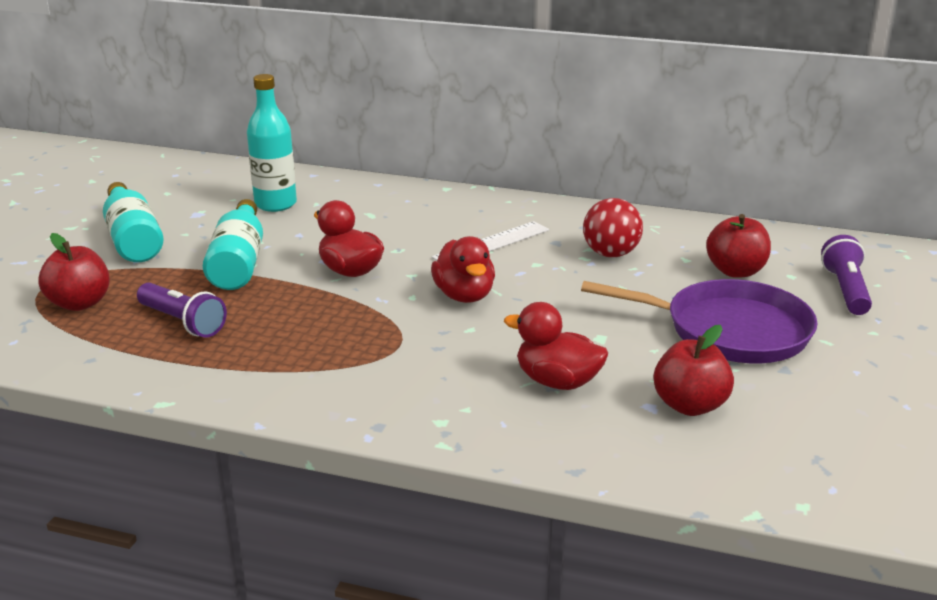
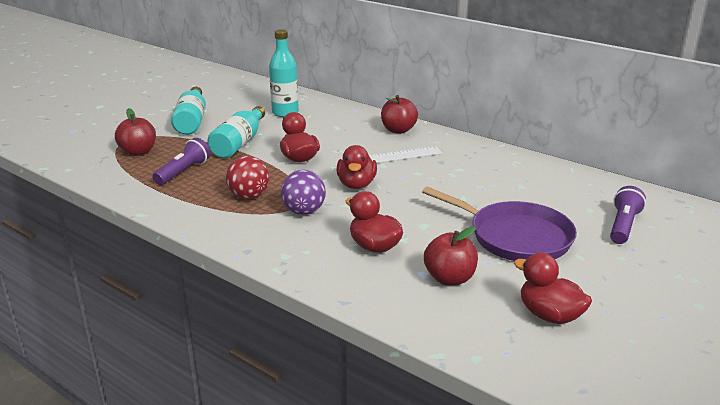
camera: 20 degrees right, 0 degrees up
(182, 322) = (183, 172): purple flashlight -> purple flashlight turned 120 degrees counterclockwise
(418, 350) = (304, 211): none -> purple ball
(610, 254) = (471, 175): red ball -> red ball (249, 196)
(735, 271) = (551, 200): red apple -> red apple (398, 130)
(847, 427) = (549, 315): none -> red duck

